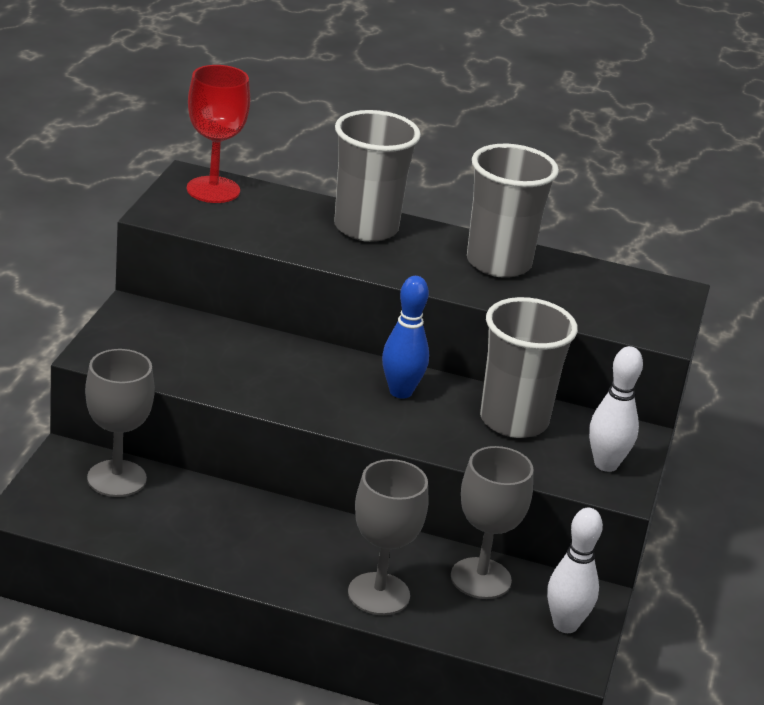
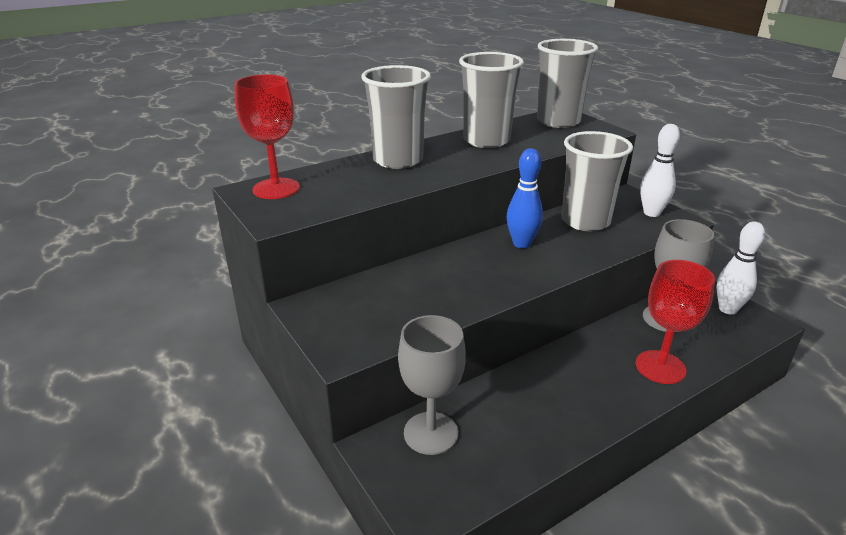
camera: 45 degrees left, 0 degrees up
(378, 594) = (660, 367): grey goblet -> red goblet
(638, 294) = (558, 121): none -> grey cup

